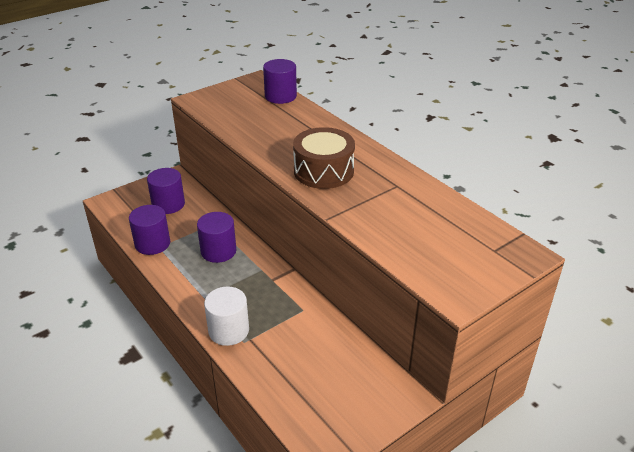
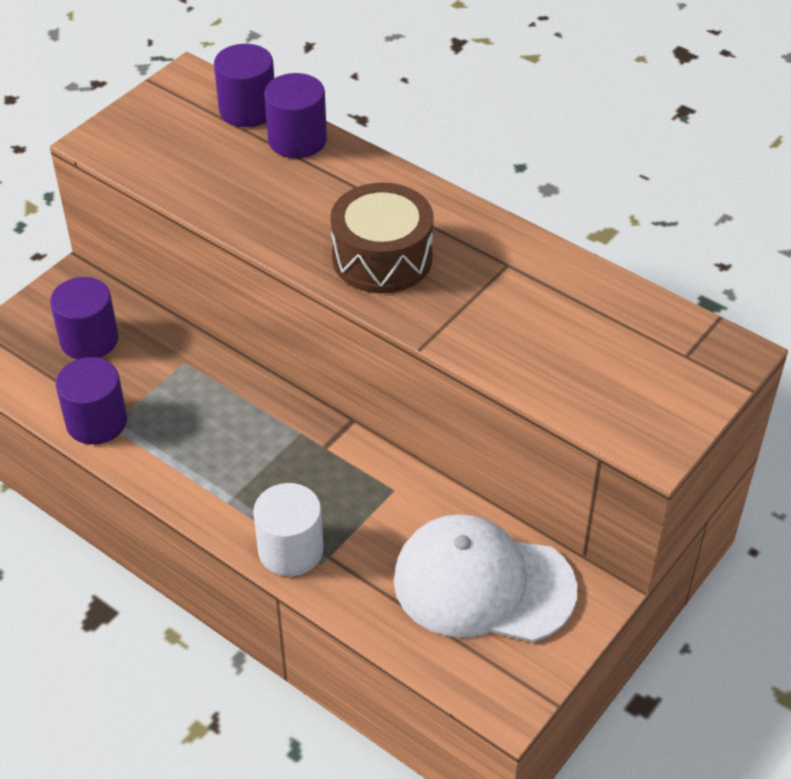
camera: 15 degrees left, 10 degrees up
(218, 251) = (216, 413): purple cylinder -> purple cylinder (297, 140)
(338, 374) = (483, 584): none -> white cap

